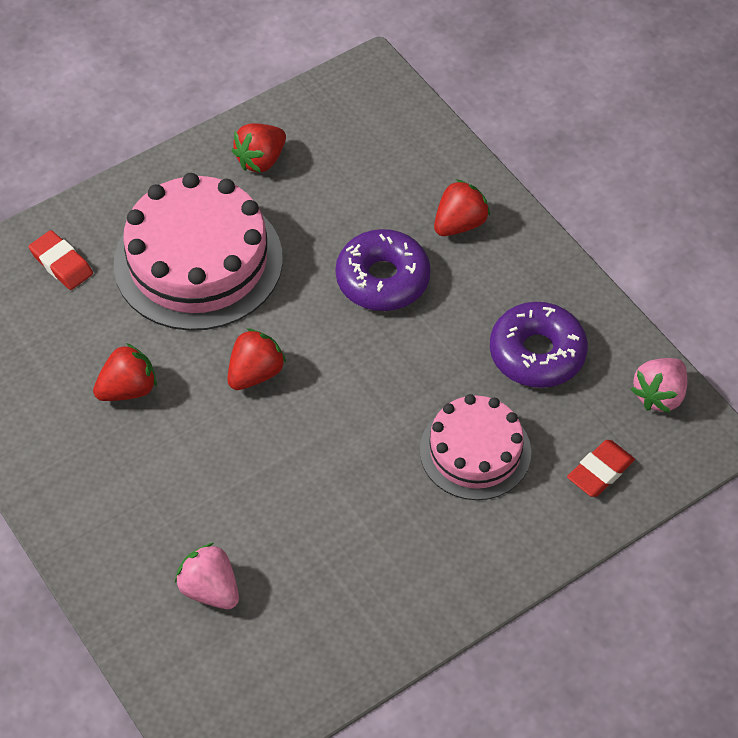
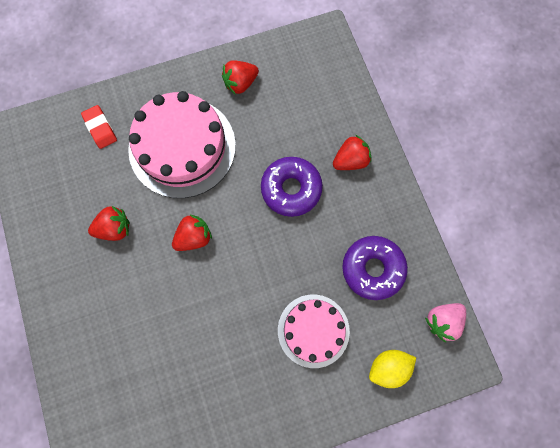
camera: 15 degrees right, 20 degrees up
(210, 589) = (124, 385): pink strawberry -> none
(600, 471) = (388, 367): red eraser -> yellow lemon

